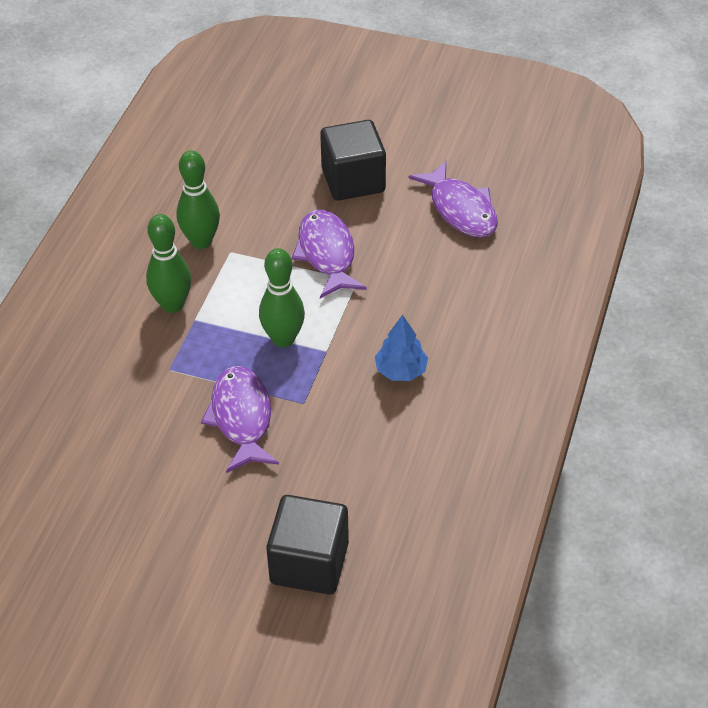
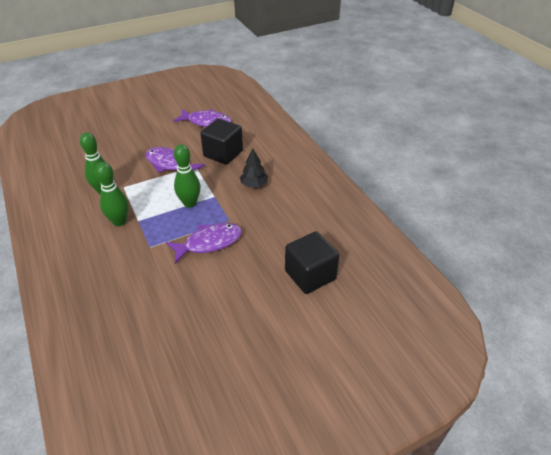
camera: 45 degrees left, 5 degrees down
(241, 418) = (209, 243): purple fish -> purple fish turned 120 degrees clockwise
(353, 180) = (149, 135): black cube -> black cube (223, 154)
(401, 370) = (254, 185): blue tree -> black tree

